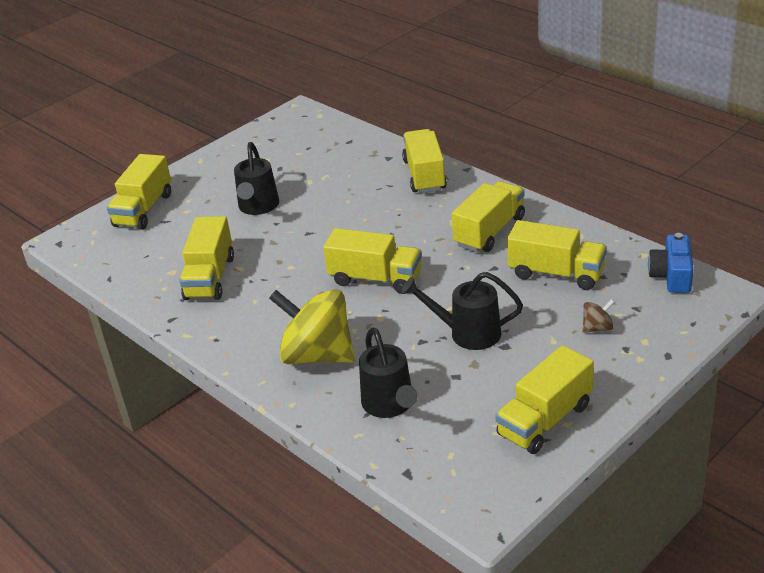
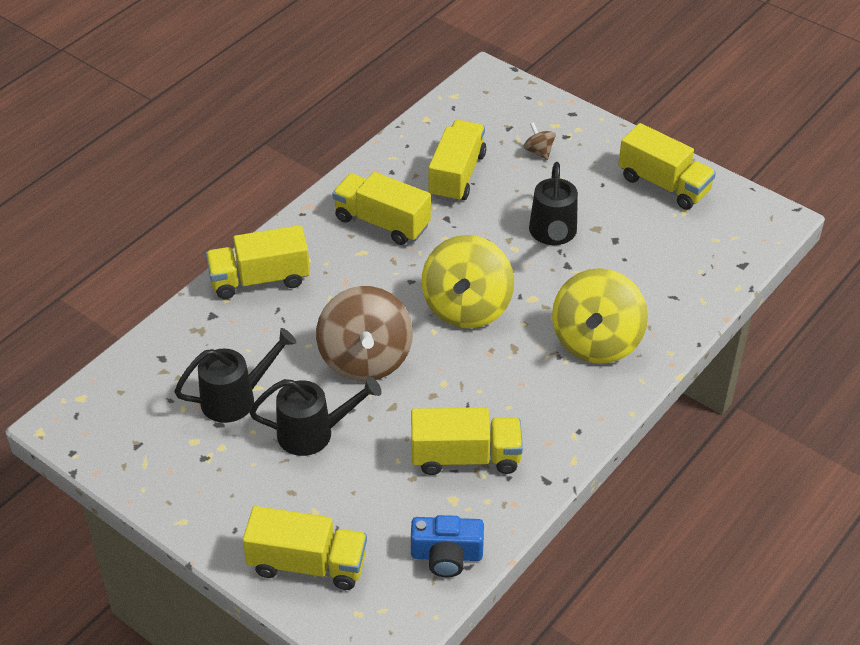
camera: 100 degrees left, 10 degrees up
(326, 227) = (365, 359): none -> brown spinning top
(375, 279) = (467, 307): yellow truck -> yellow spinning top
(390, 405) = (661, 281): black watering can -> black watering can (236, 398)
(672, 276) = (460, 104): blue camera -> blue camera (446, 555)

